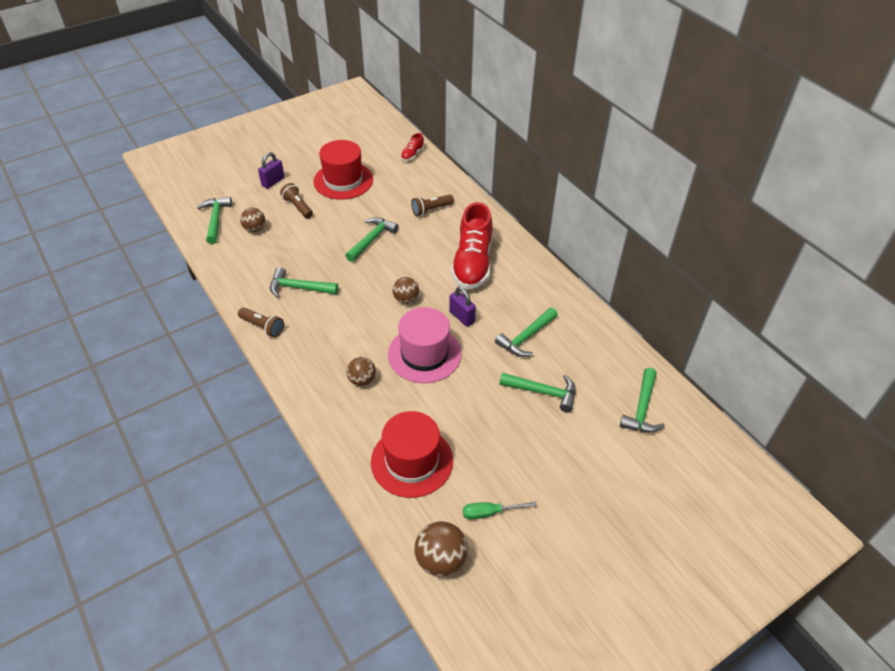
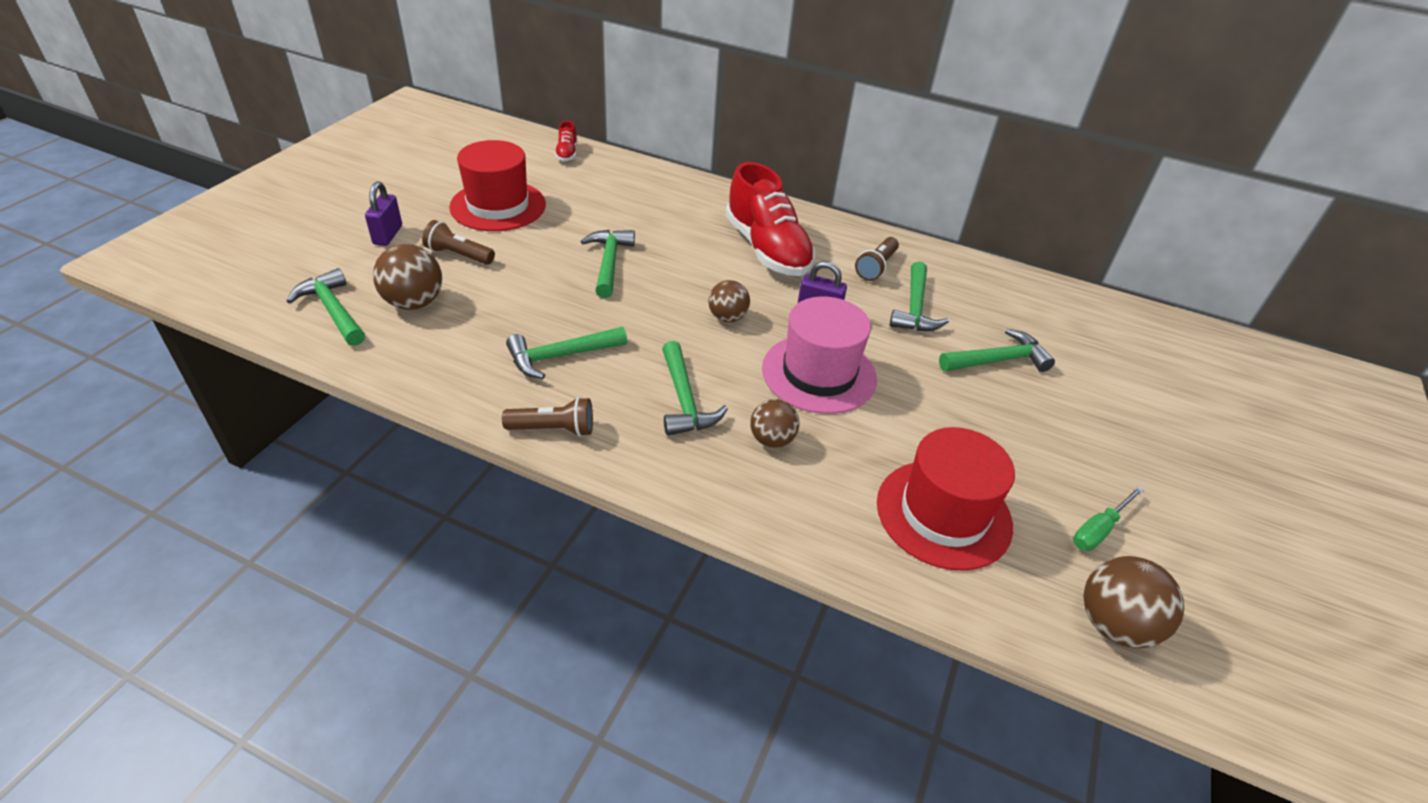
camera: 35 degrees left, 5 degrees down
(255, 229) = (414, 303): brown ball -> brown ball, size x1.51
(431, 210) = (654, 206): brown flashlight -> brown flashlight (876, 267)
(642, 409) = (1110, 335): green hammer -> green hammer (684, 400)

